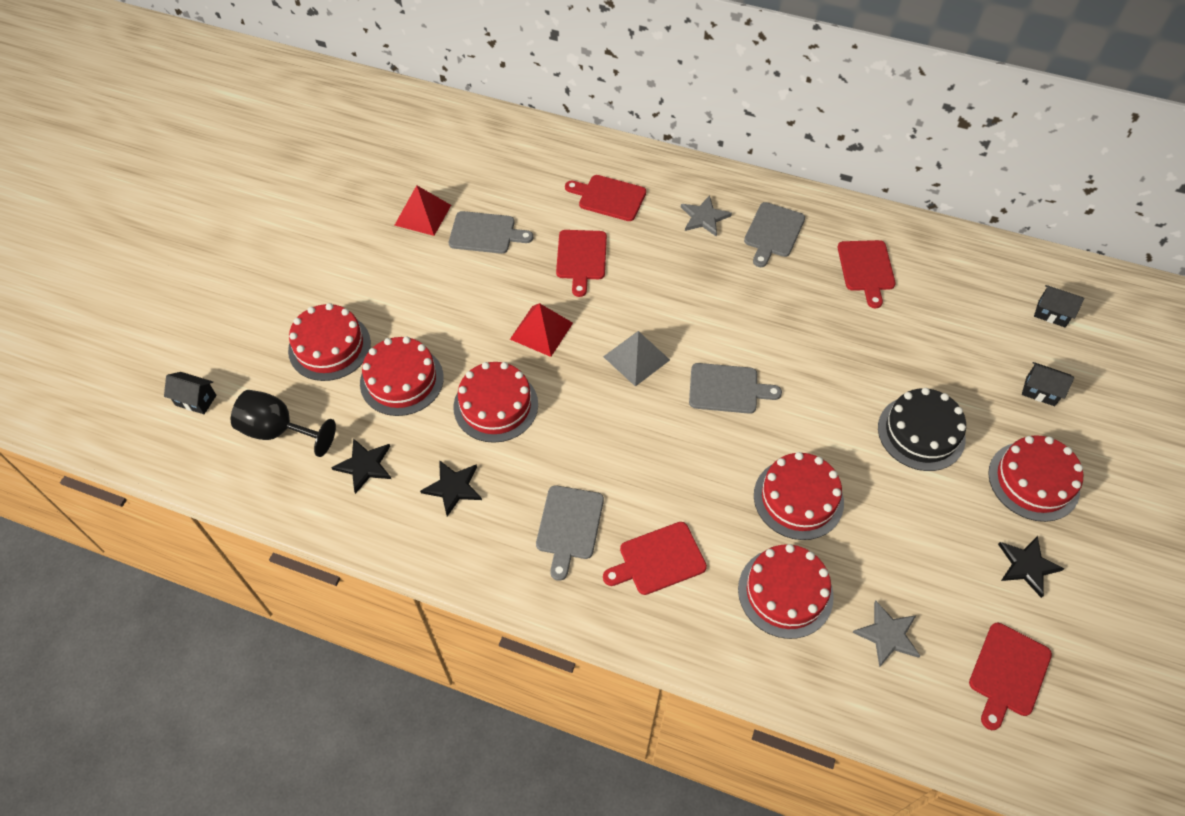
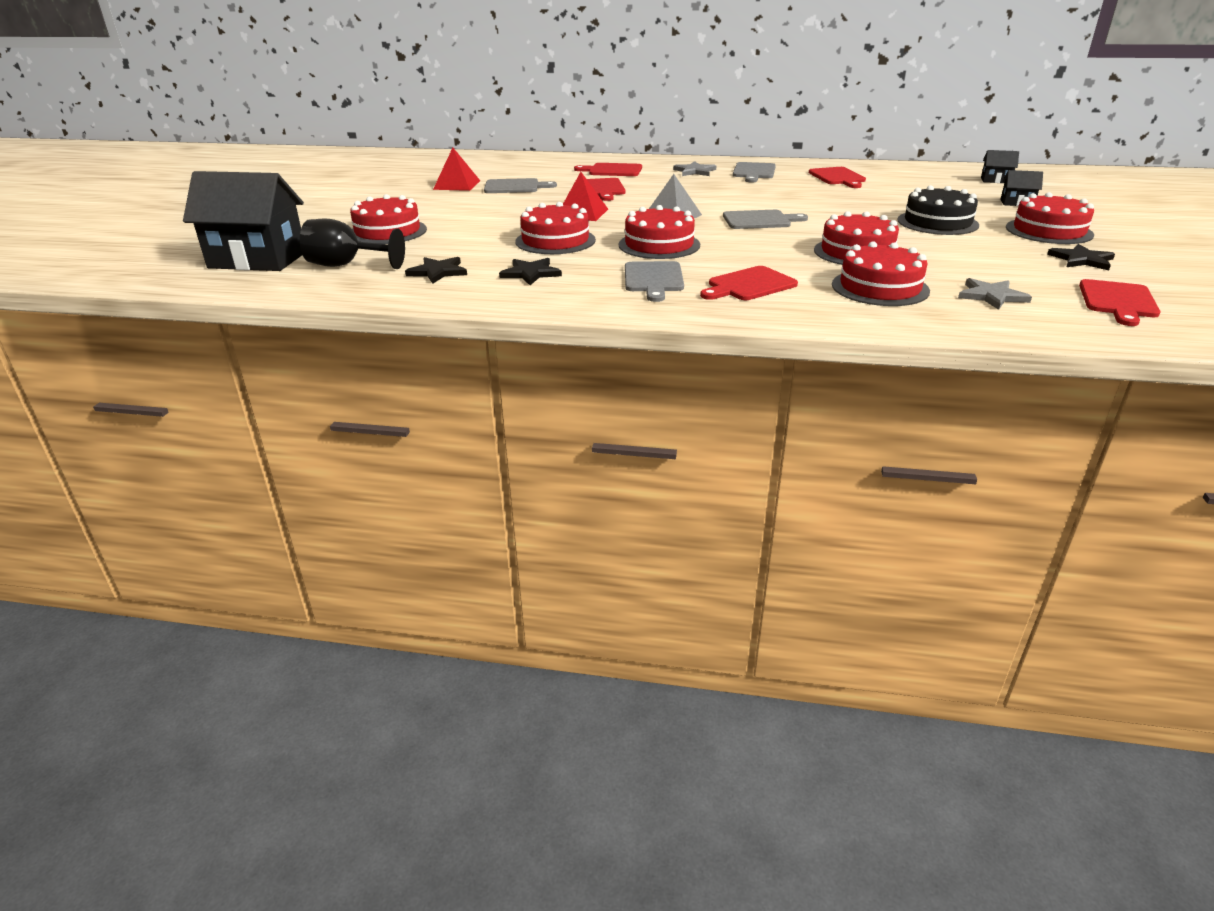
camera: 10 degrees left, 25 degrees down
(196, 400) = (258, 260): black house -> black house, size x2.33
(402, 380) = (461, 238): red cake -> red cake (659, 245)

